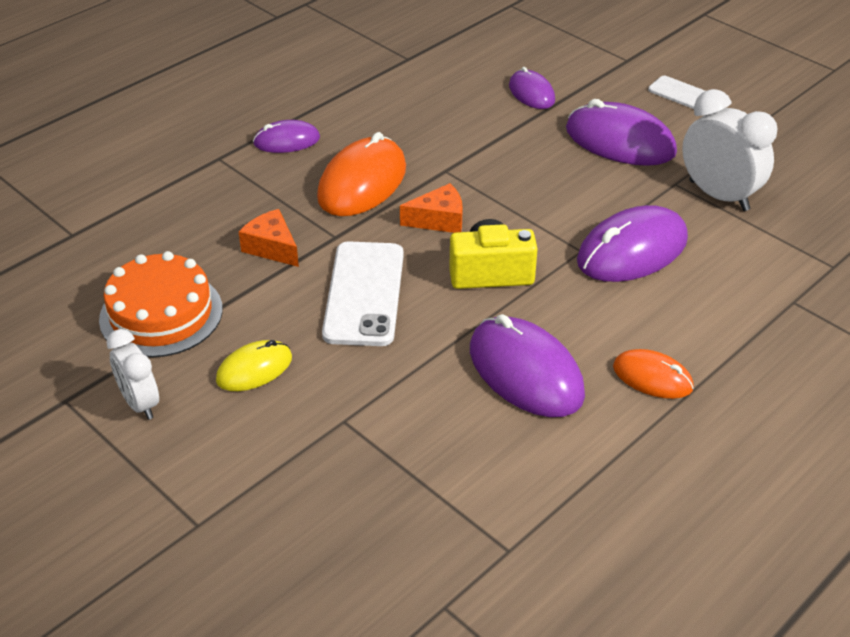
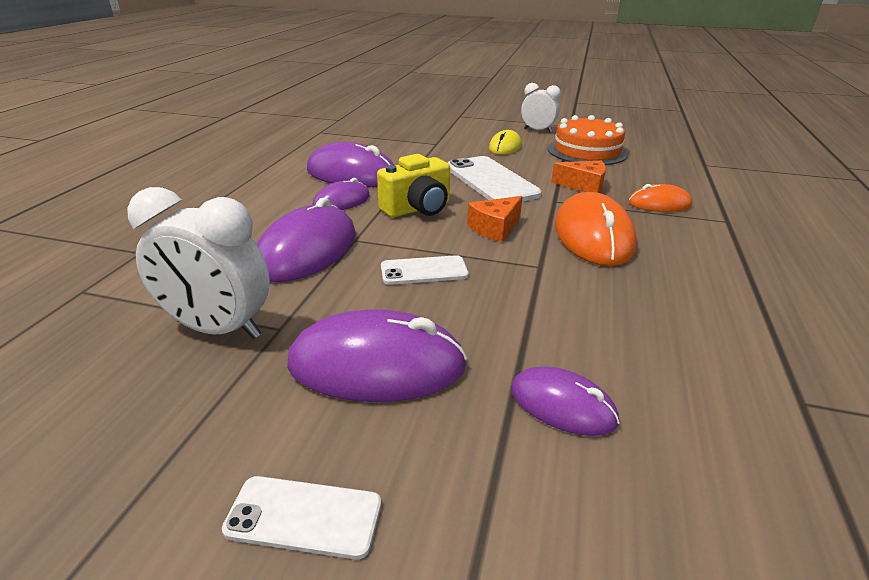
camera: 150 degrees right, 10 degrees down
(286, 141) = (710, 248): purple mouse -> purple mouse (341, 201)
(542, 195) = (424, 271): none -> white phone
(652, 377) = (264, 188): orange mouse -> orange mouse (659, 204)

